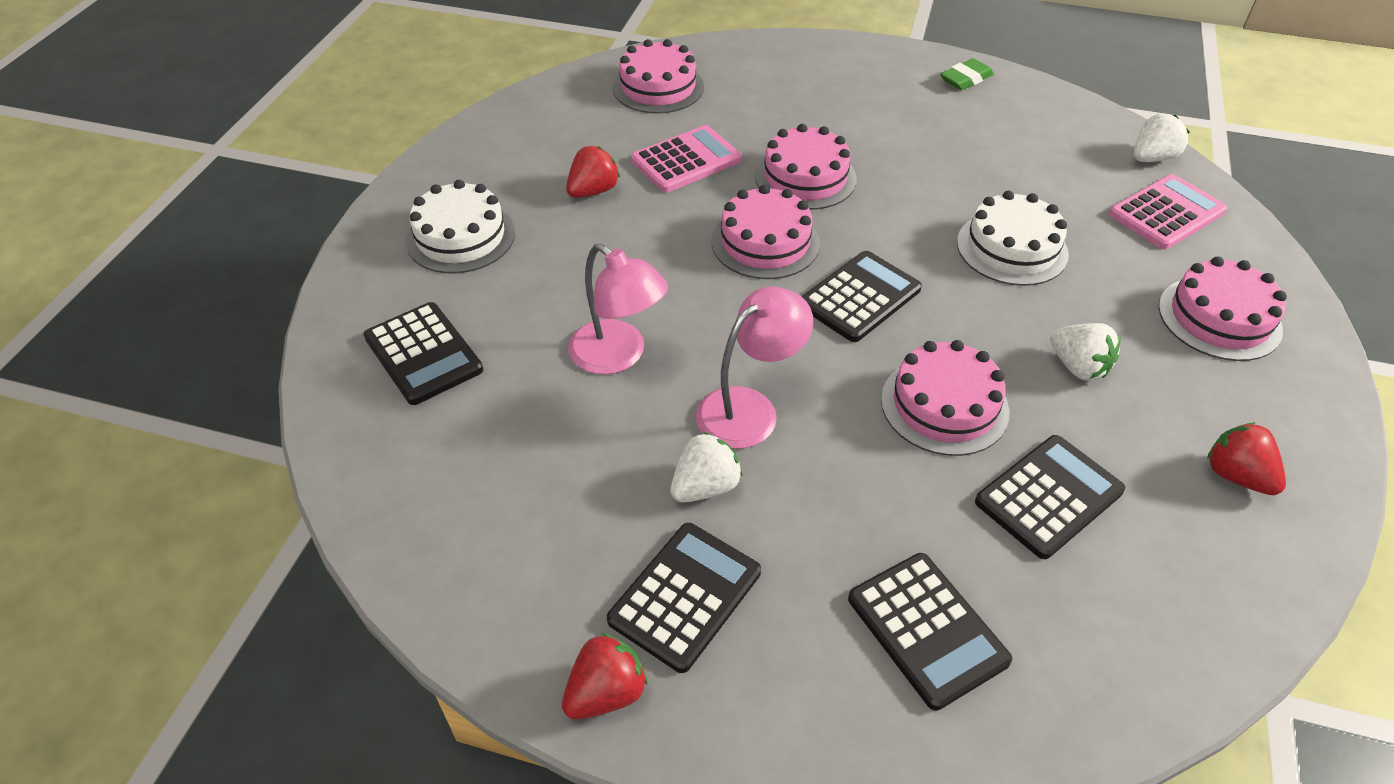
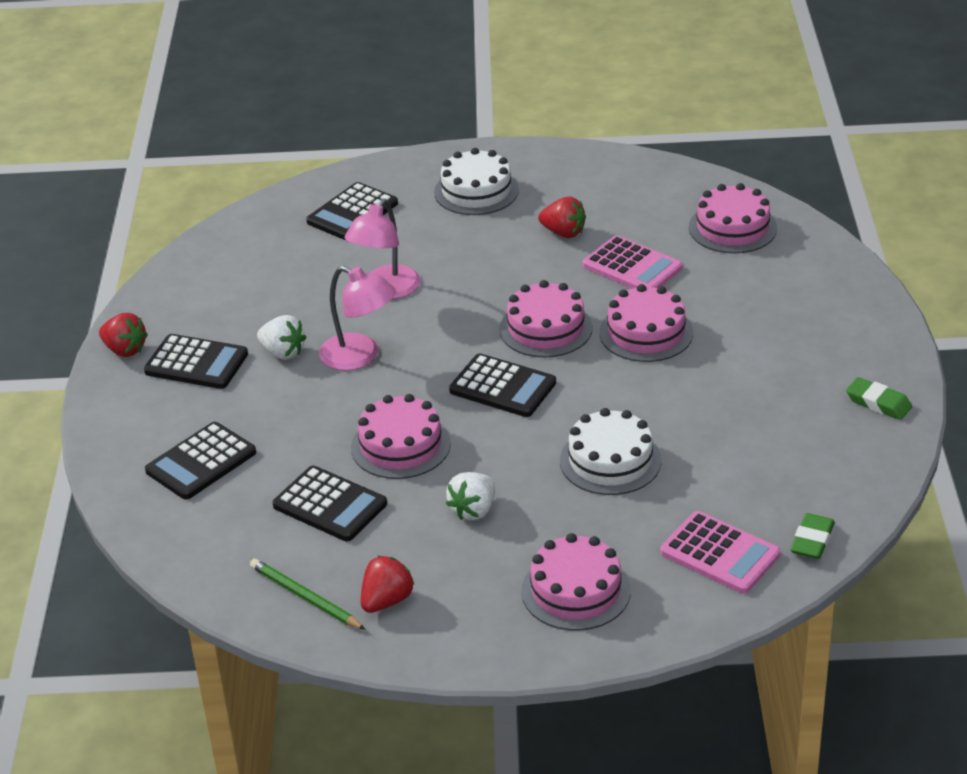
camera: 75 degrees right, 10 degrees down
(1152, 158) = (812, 540): white strawberry -> green eraser
(1230, 557) = (305, 597): none -> green pencil

